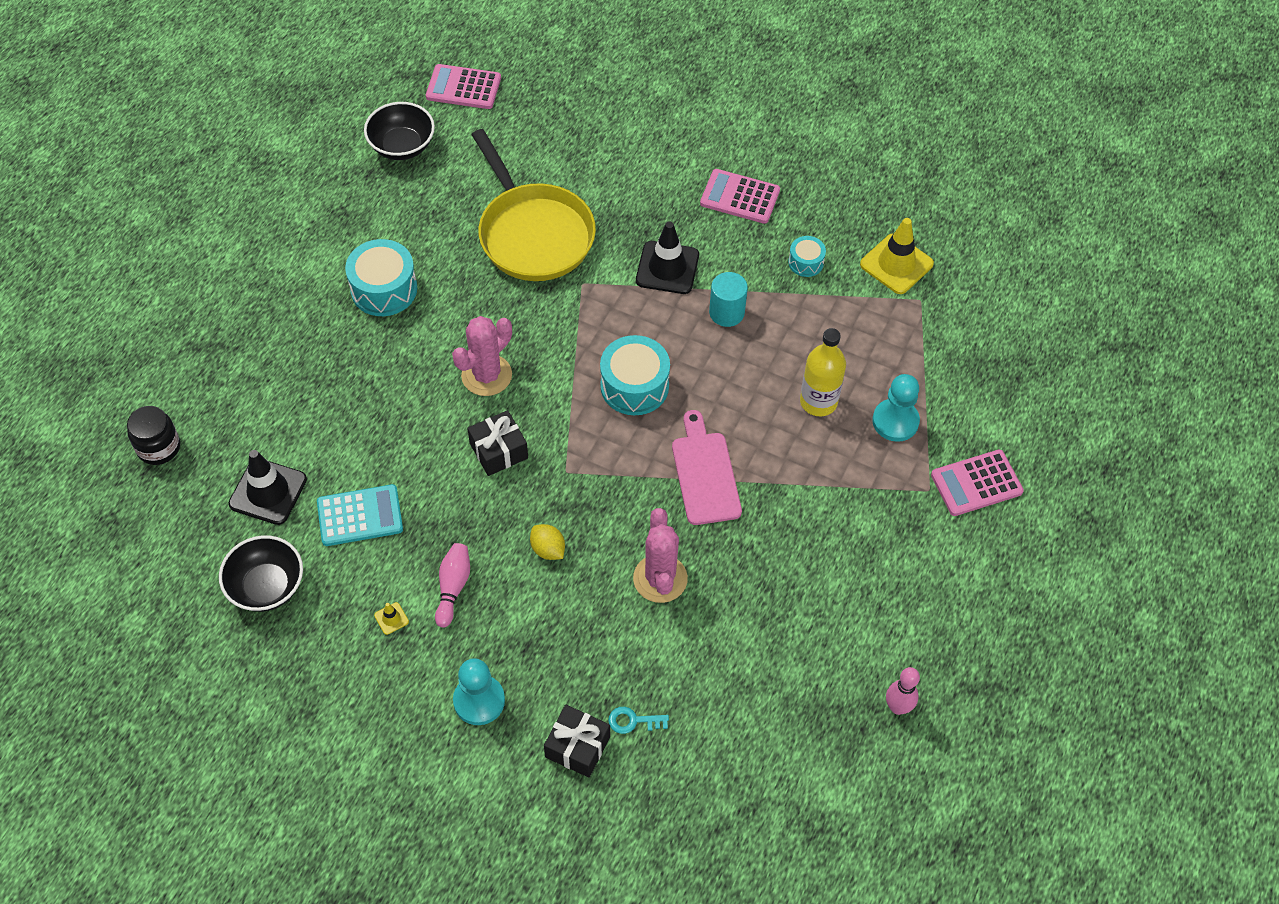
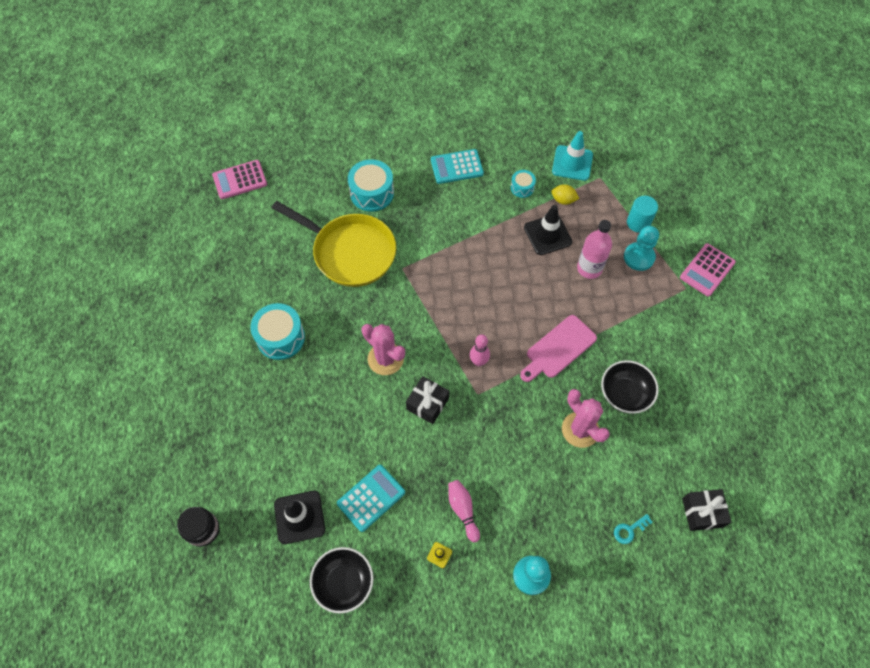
camera: 30 degrees left, 5 degrees up
(402, 146) = (226, 237): black bowl -> black bowl (624, 394)
(486, 375) = (385, 359): pink cactus -> pink cactus turned 60 degrees counterclockwise
(548, 549) = (502, 450): yellow lemon -> yellow lemon (563, 200)
(577, 747) = (610, 567): black gift -> black gift (702, 512)
(634, 386) = (479, 316): turquoise drum -> turquoise drum (372, 193)
(667, 268) = (446, 232): black traffic cone -> black traffic cone (547, 235)
(705, 474) = (558, 348): pink cutting board -> pink cutting board turned 90 degrees counterclockwise
(726, 312) = (499, 242): turquoise cylinder -> turquoise cylinder (638, 223)
(740, 197) = (456, 167): pink calculator -> turquoise calculator
(818, 401) = (589, 268): yellow bottle -> pink bottle
(896, 264) = (572, 163): yellow traffic cone -> turquoise traffic cone
(897, 707) = (763, 429): pink bowling pin -> pink bowling pin (478, 361)

